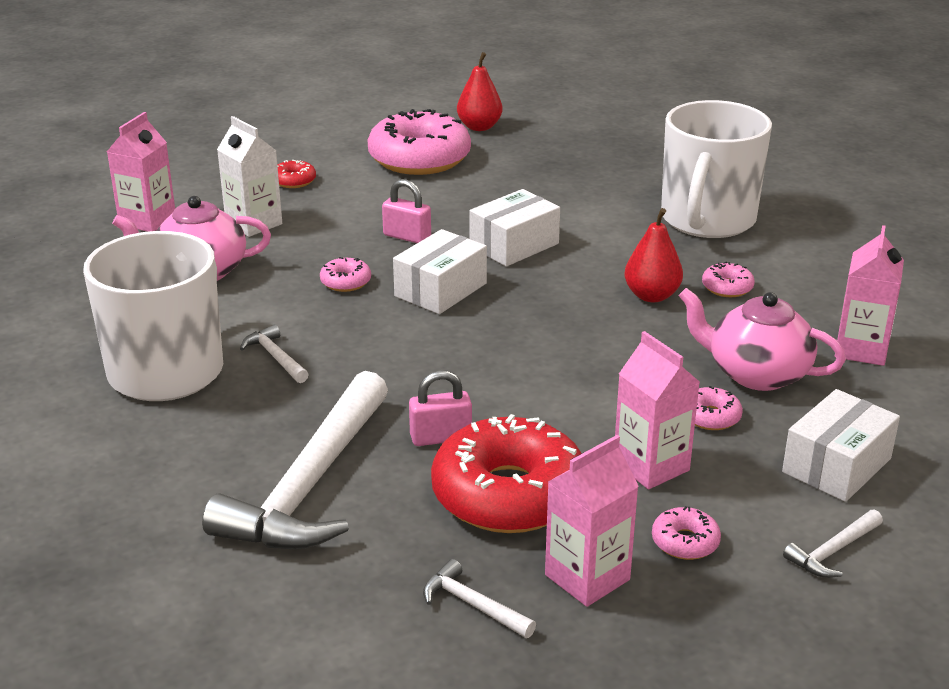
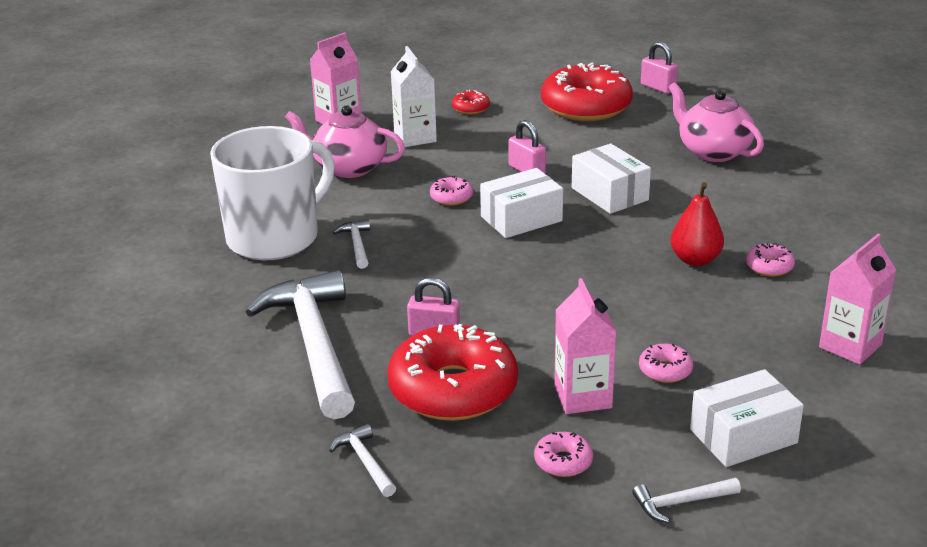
camera: 25 degrees right, 0 degrees up
(310, 484) = (314, 345): white hammer -> white hammer turned 120 degrees clockwise
(419, 159) = (586, 107): pink donut -> red donut
(479, 127) = (658, 87): red pear -> pink padlock
(514, 245) = (609, 194): white box -> white box turned 75 degrees clockwise
(587, 577) = (465, 466): pink carton -> none
(707, 220) = (799, 204): white mug -> none
(756, 374) = (734, 344): pink teapot -> pink teapot (713, 151)

